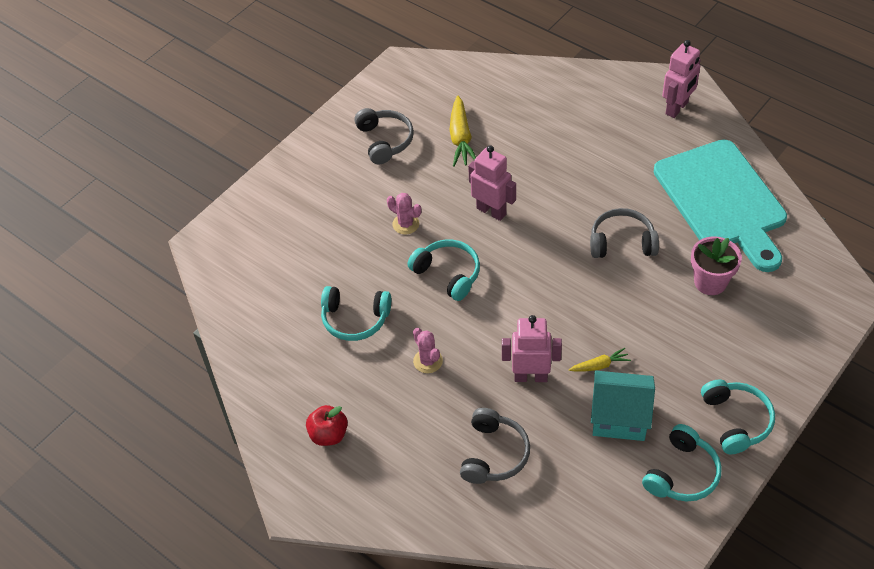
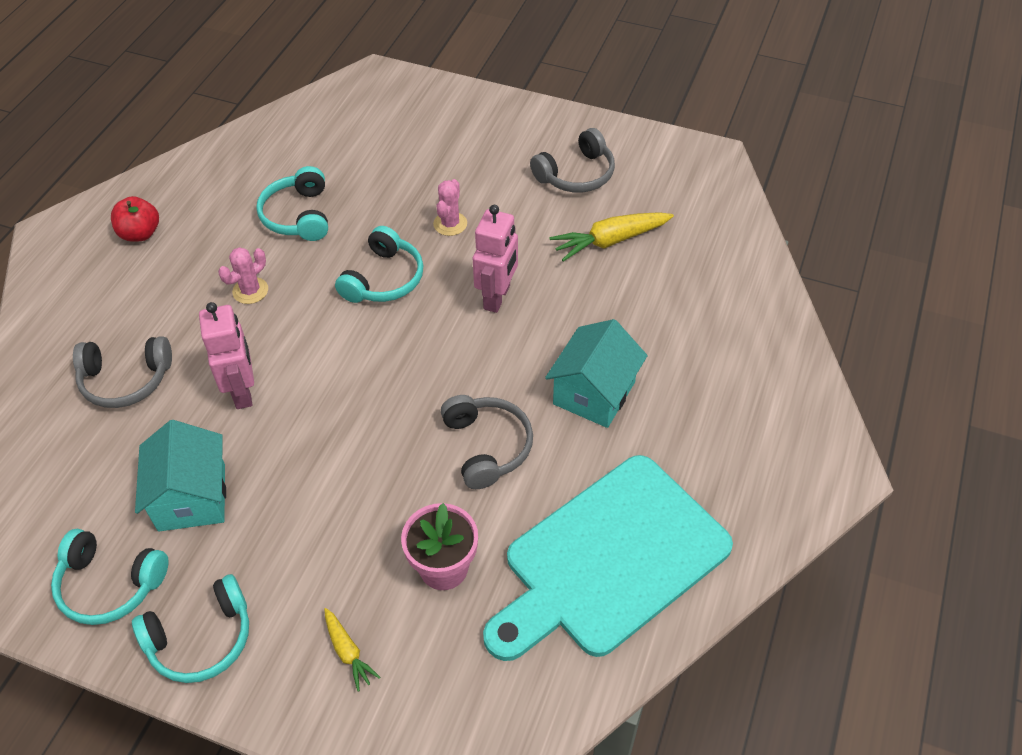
camera: 70 degrees right, 0 degrees up
(594, 178) = (594, 393): none -> turquoise house
(599, 365) = (271, 460): yellow carrot -> yellow carrot (348, 652)
(677, 108) = (777, 469): pink robot -> none

